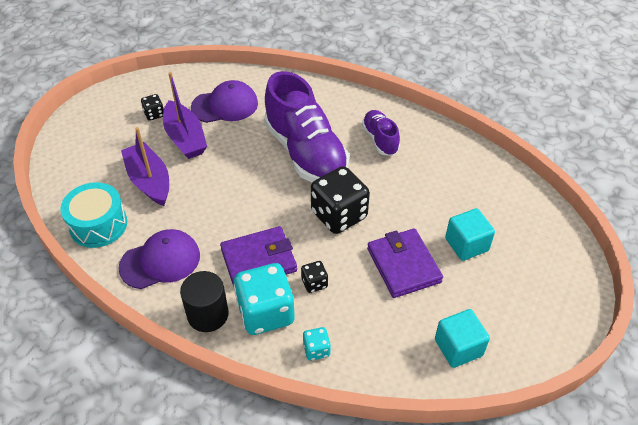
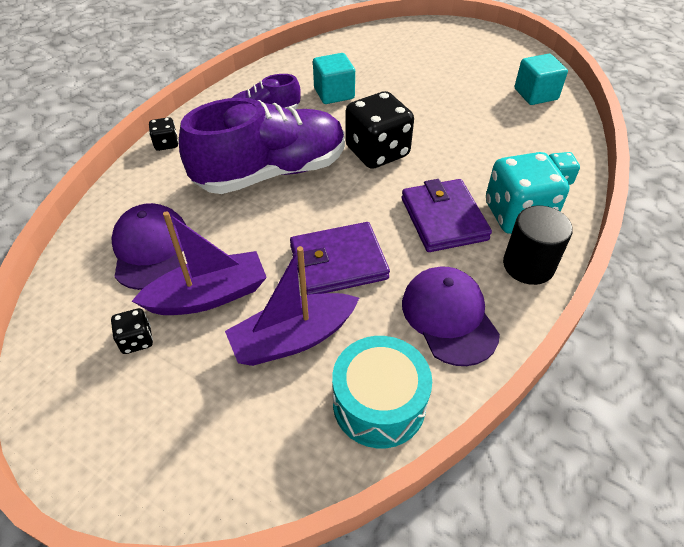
camera: 85 degrees left, 0 degrees up
(314, 283) = (473, 176): black dice -> black dice (166, 144)
(403, 265) = (446, 114): purple wallet -> purple wallet (338, 262)
(466, 244) = (420, 76): turquoise cube -> turquoise cube (334, 93)

